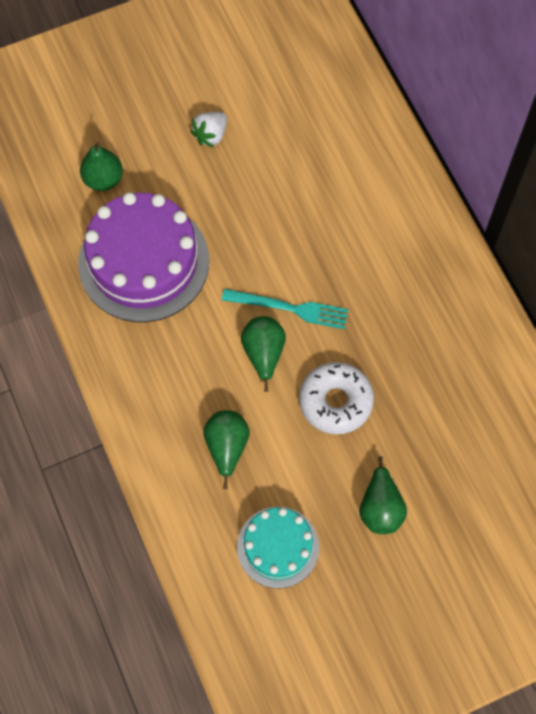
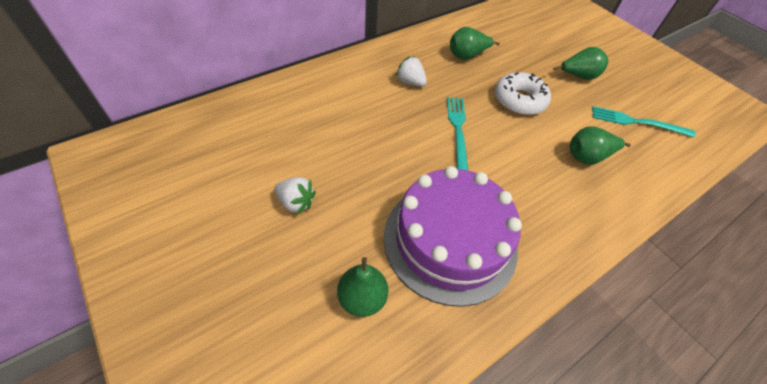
camera: 105 degrees left, 15 degrees down
(263, 353) = (502, 142): green pear -> green pear (467, 56)
(278, 547) = (637, 122): turquoise cake -> turquoise fork
(382, 272) = (410, 82): none -> white strawberry

